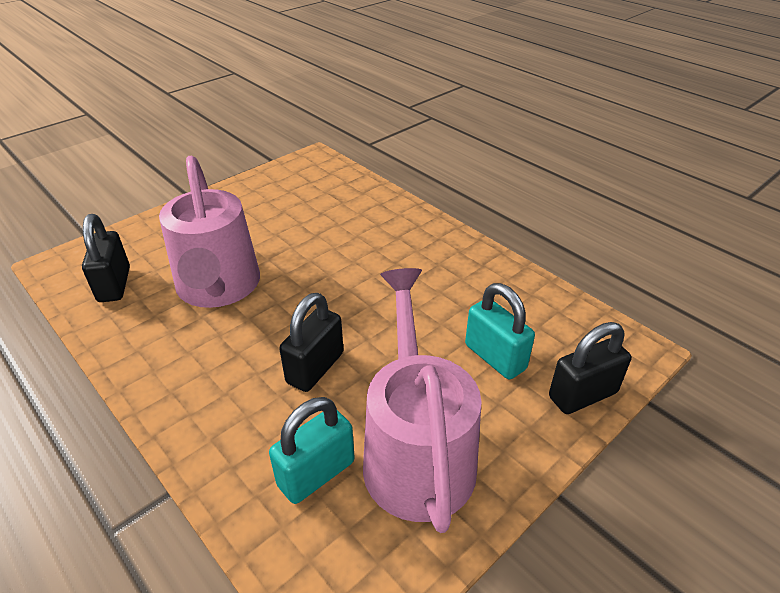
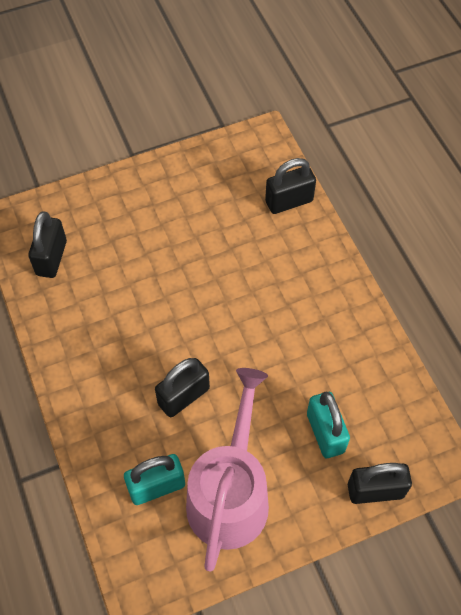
camera: 20 degrees right, 20 degrees up
(218, 287) = (132, 287): pink watering can -> none
(359, 192) = (289, 201): none -> black padlock

